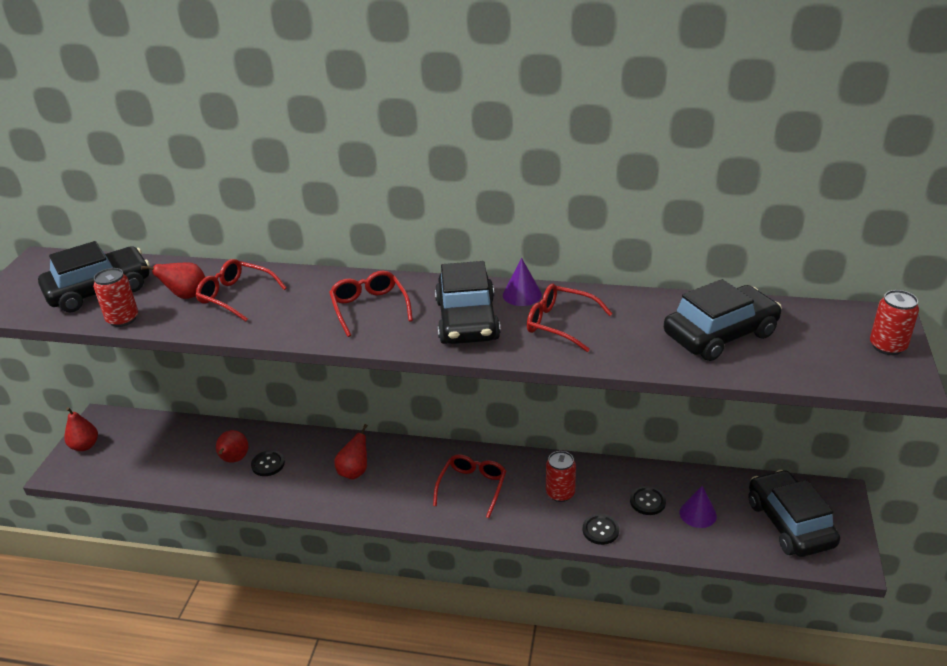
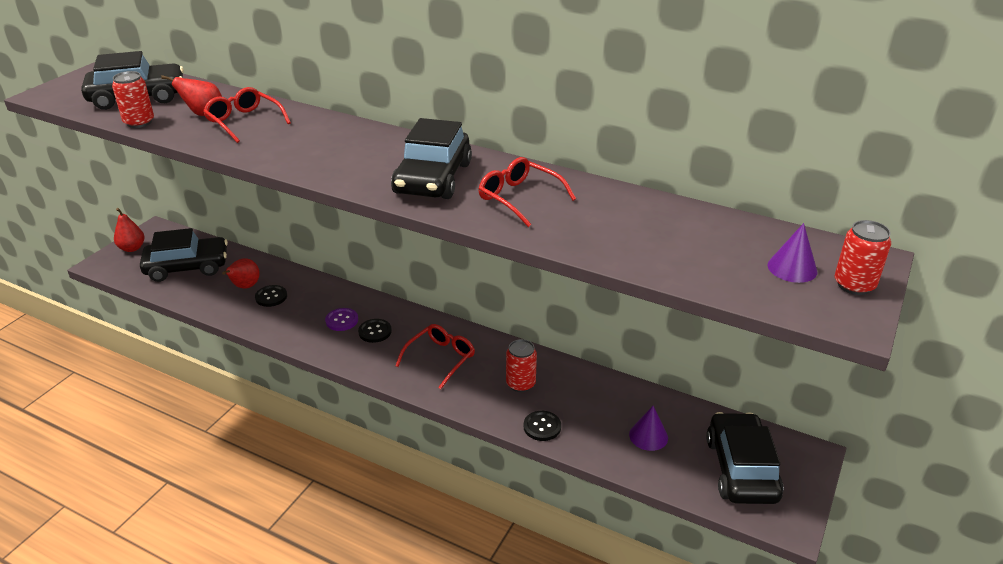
camera: 15 degrees right, 0 degrees up
(354, 472) = (342, 320): red pear -> purple button
(369, 308) = (351, 152): red glasses -> none
(522, 294) = (500, 167): purple cone -> purple cone (792, 268)
(647, 501) = (603, 412): black button -> black button (375, 332)
(720, 334) = (675, 238): black car -> black car (187, 267)

